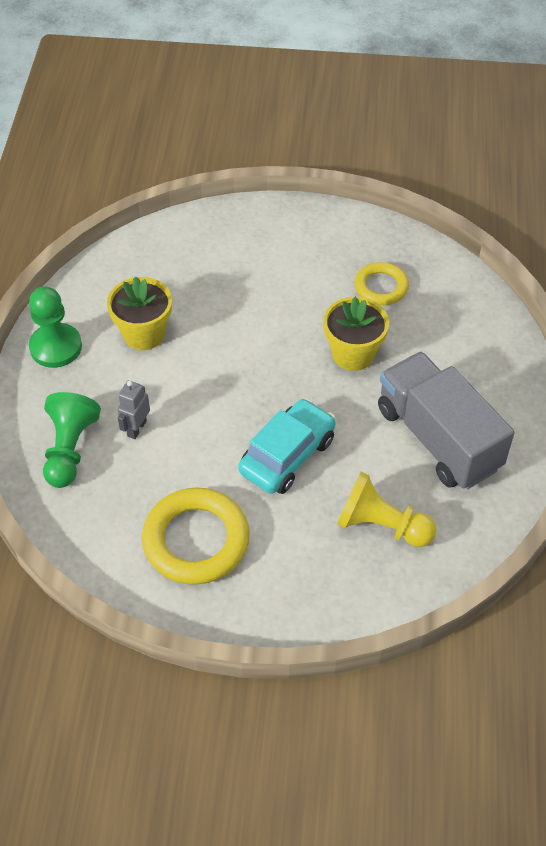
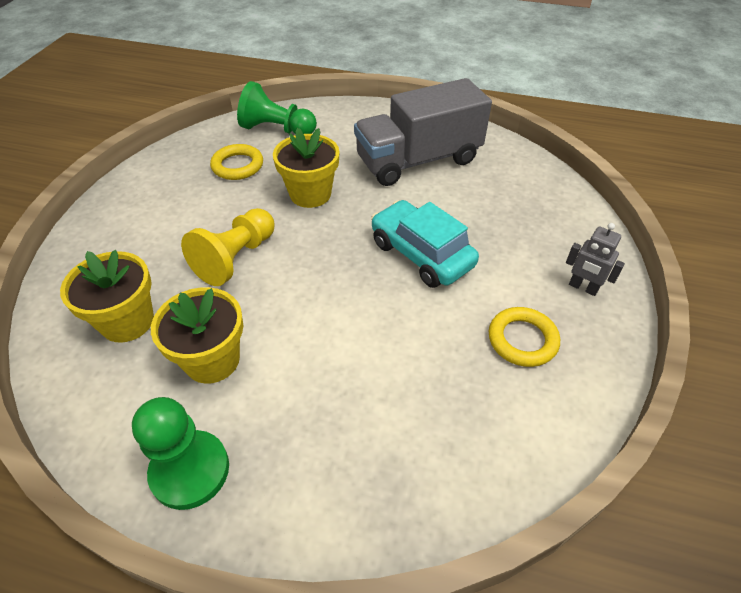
camera: 80 degrees left, 5 degrees down
(70, 449) = (377, 464): green pawn -> green pawn (277, 129)
(136, 428) = (359, 382): grey robot -> grey robot (583, 287)
(171, 273) = (127, 321): none -> yellow flower pot
(196, 540) = (522, 340): yellow ring -> yellow ring, size x0.59
(381, 525) = (506, 205): yellow pawn -> yellow pawn (236, 258)

